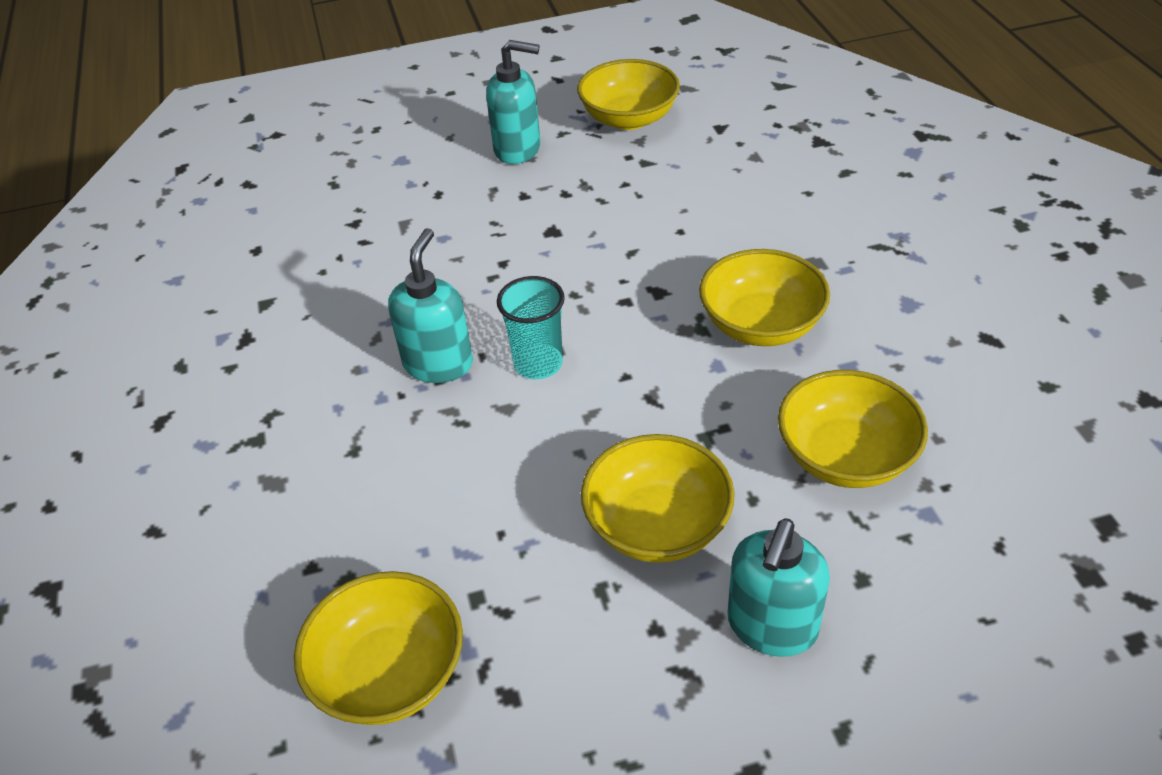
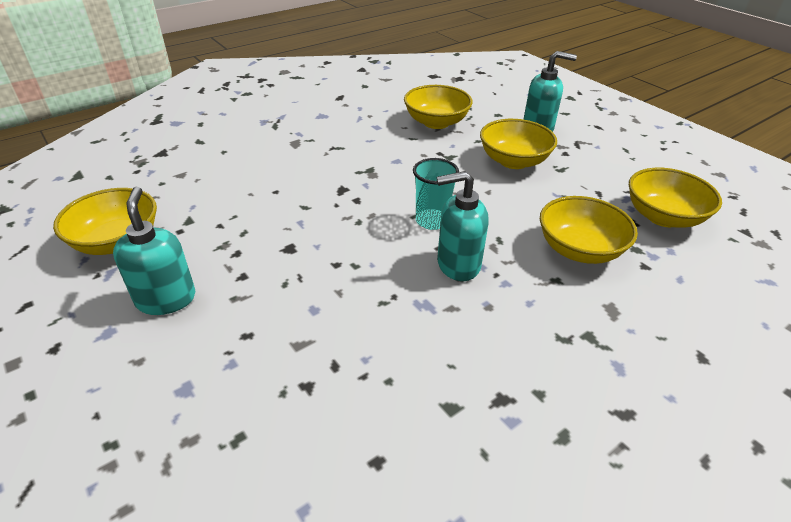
camera: 115 degrees left, 5 degrees down
(761, 325) = (357, 152): yellow bowl -> yellow bowl (579, 249)

